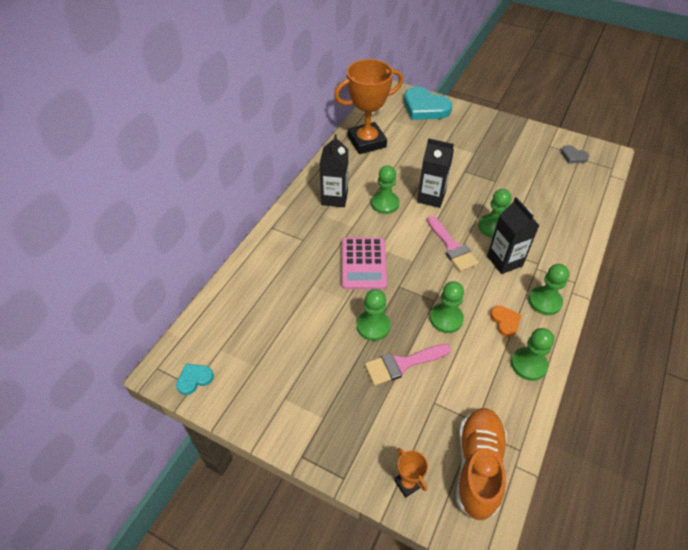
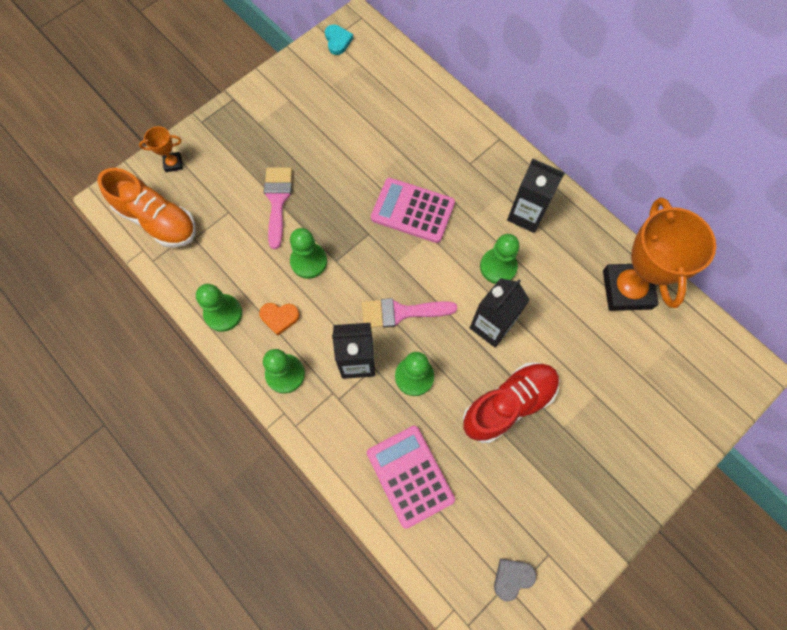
camera: 110 degrees right, 20 degrees up
(373, 326) = (329, 191): green pawn -> none
(425, 108) = (692, 405): turquoise heart -> none
(478, 178) = (508, 404): none -> red shoe
(557, 212) = (410, 476): none -> pink calculator

